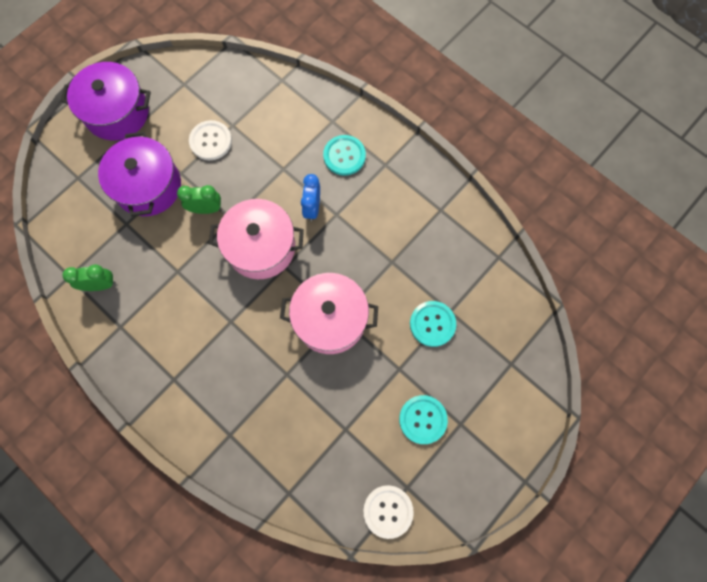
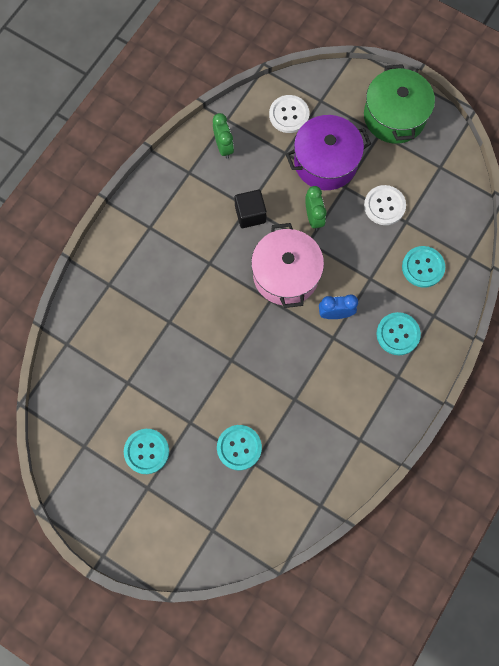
camera: 80 degrees right, 0 degrees up
(117, 112) = (394, 116): purple pot -> green pot
(186, 270) = (250, 214): none -> black cube
(282, 120) = (423, 267): none -> turquoise button
(330, 319) = (227, 351): pink pot -> none
(388, 511) = (62, 432): white button -> white button (289, 115)

